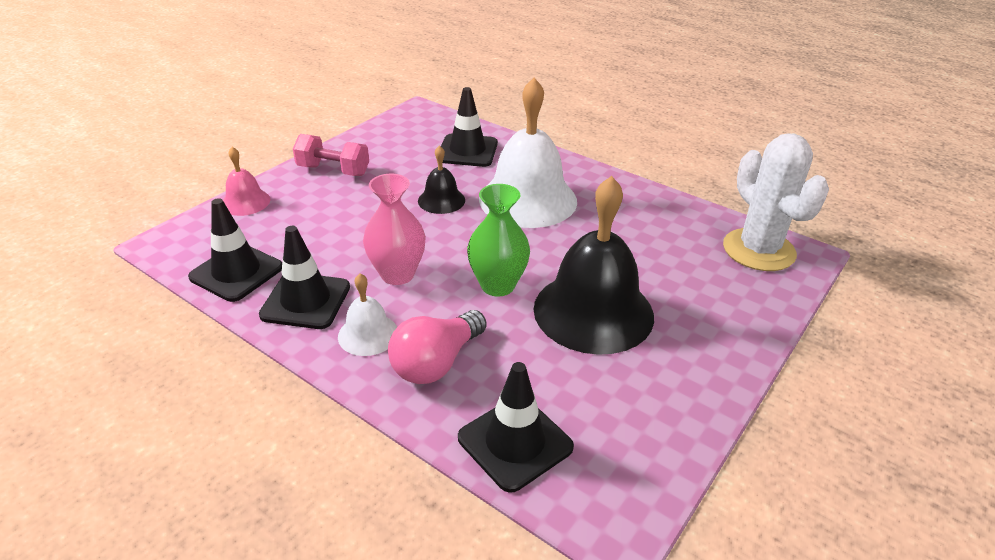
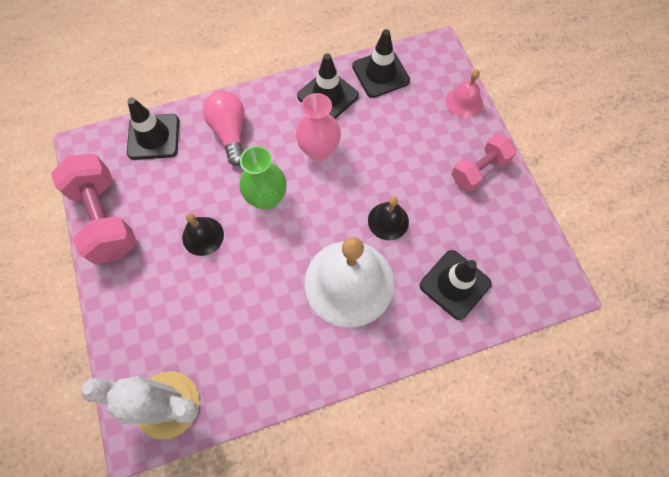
camera: 125 degrees right, 30 degrees up
(368, 334) = (276, 113): white bell -> none
(593, 311) = (203, 236): black bell -> black bell, size x0.48
(675, 413) = (105, 218): none -> pink dumbbell

